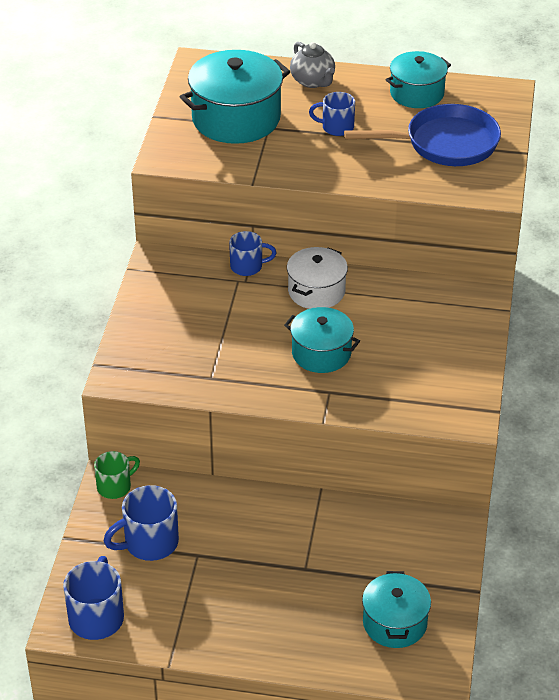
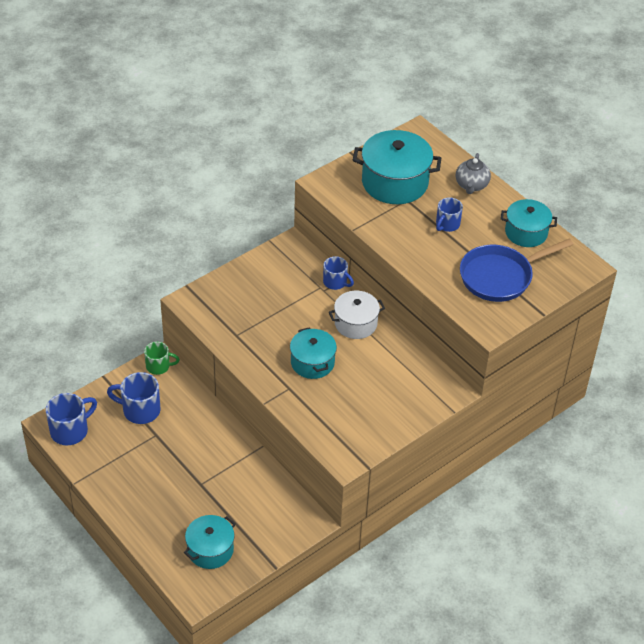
camera: 40 degrees right, 5 degrees up
(336, 127) = (447, 224): blue mug -> blue mug turned 105 degrees counterclockwise
(445, 144) = (500, 277): blue pan -> blue pan turned 120 degrees clockwise

